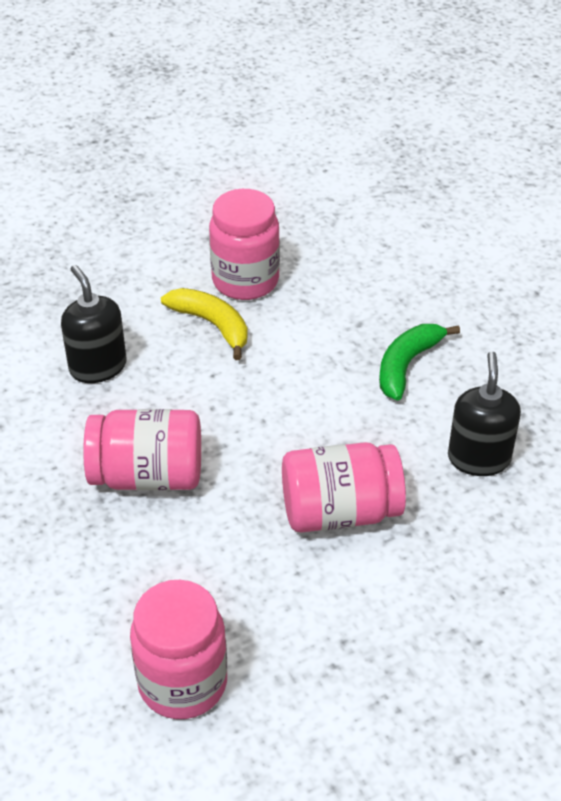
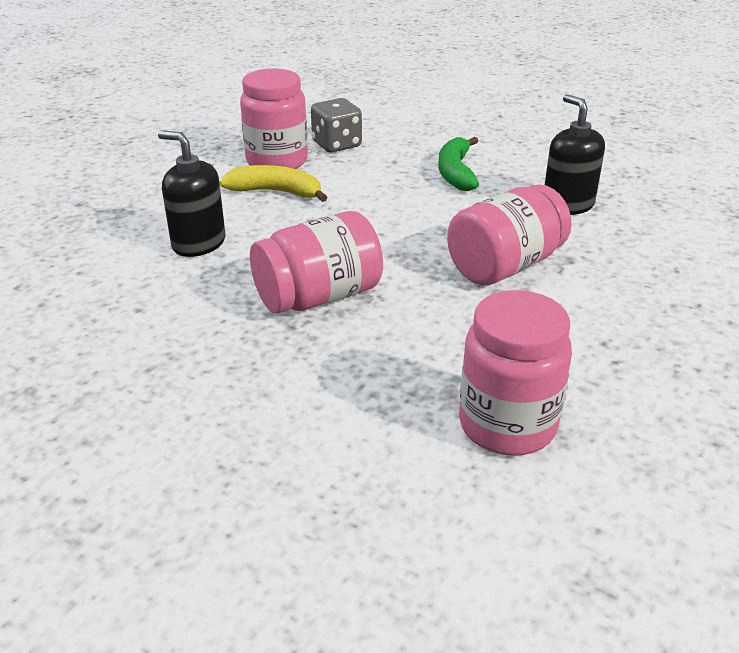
camera: 30 degrees left, 10 degrees down
(322, 277) = (336, 145): none -> grey dice

